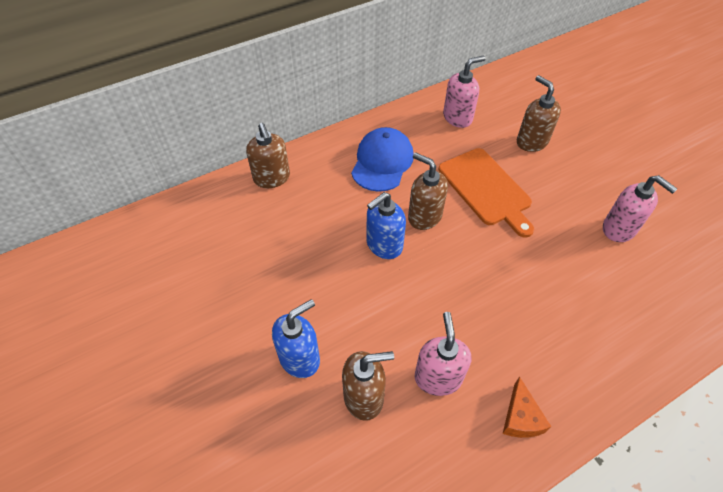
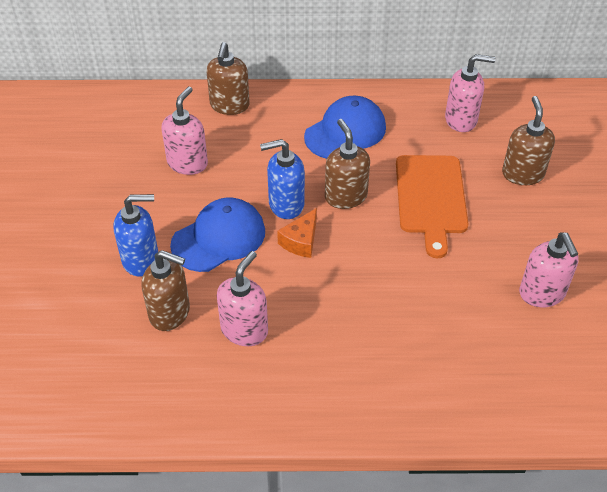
camera: 30 degrees right, 5 degrees down
(274, 245) = (187, 163): none -> pink soap dispenser
(352, 302) = (219, 238): none -> blue cap
(520, 418) = (291, 395): orange cheese -> orange cheese (301, 241)

